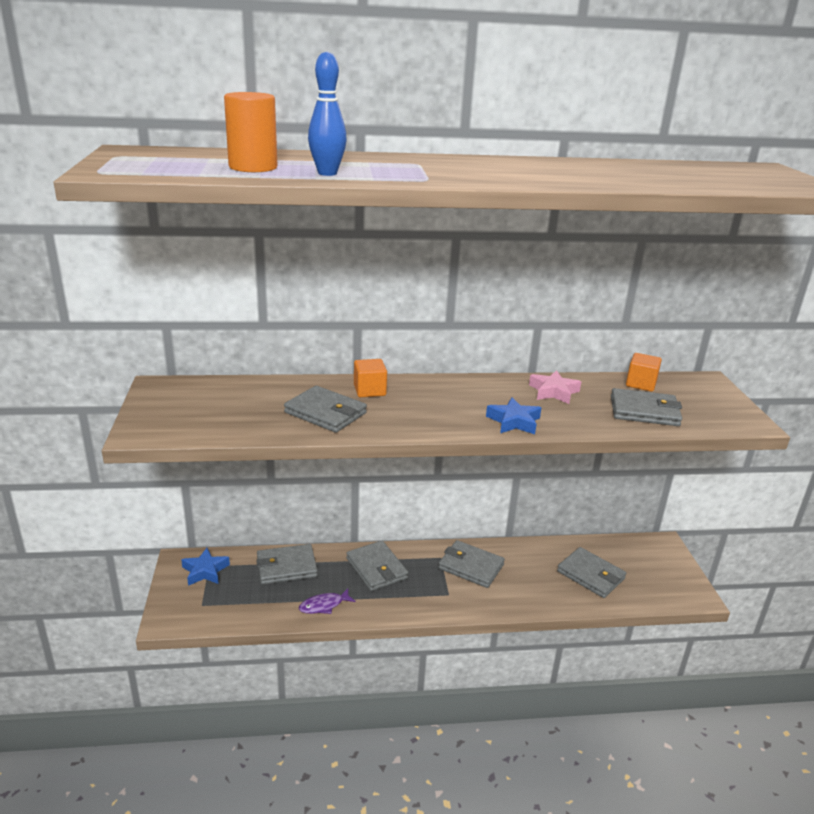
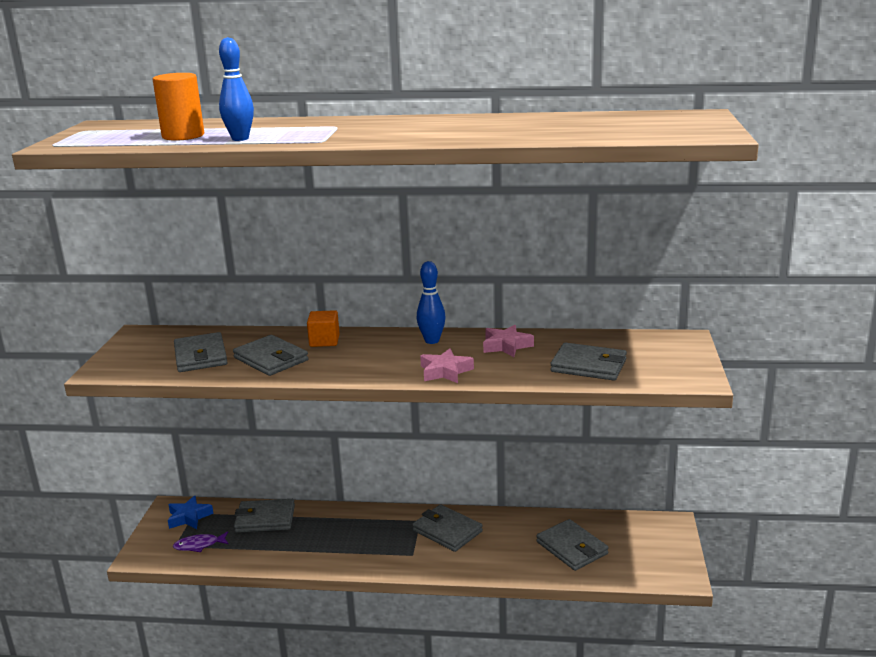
camera: 15 degrees right, 5 degrees down
(324, 605) = (286, 555): purple fish -> purple fish (199, 545)
(376, 568) = (351, 526): grey wallet -> grey wallet (200, 356)
(478, 388) = (432, 341): none -> blue bowling pin
(514, 421) = (445, 371): blue star -> pink star
(641, 384) = (606, 340): orange cube -> none

